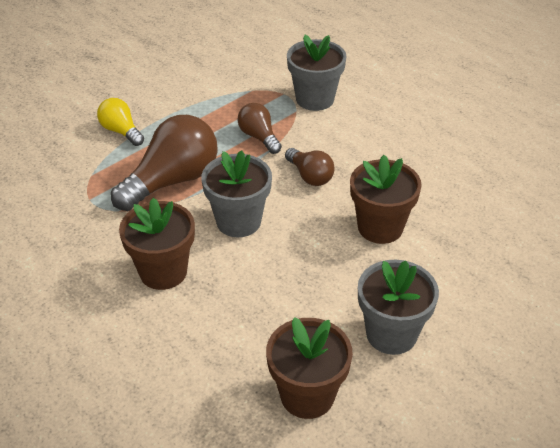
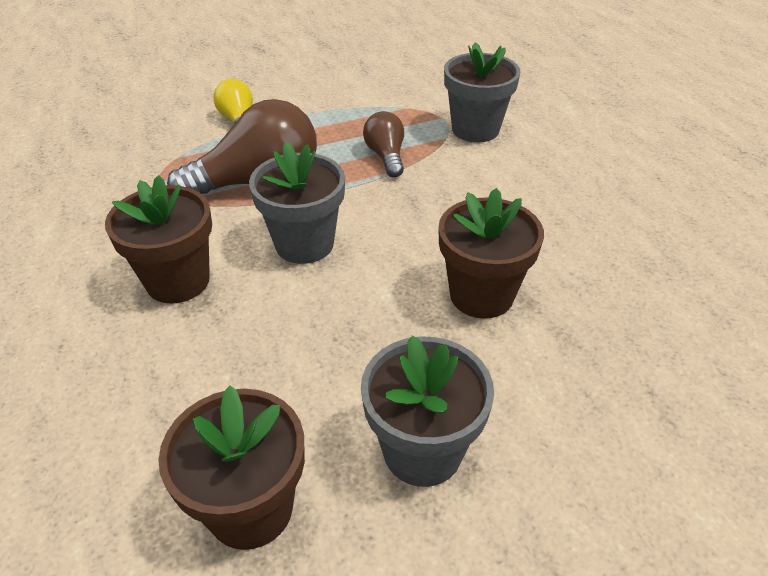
camera: 20 degrees right, 0 degrees up
(310, 176) = (422, 212): brown light bulb -> none

